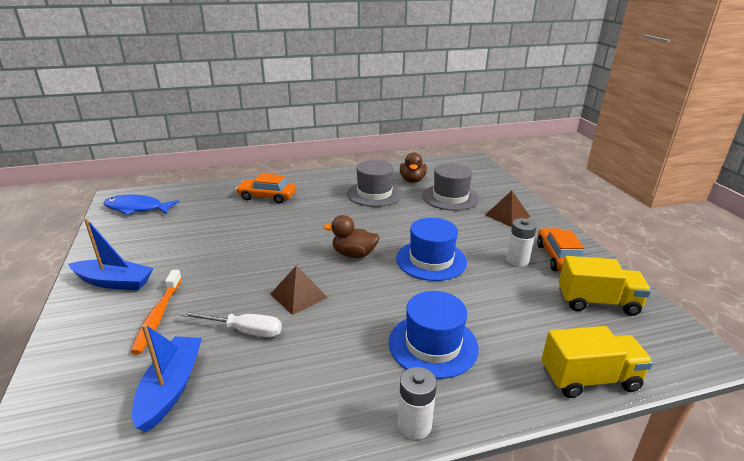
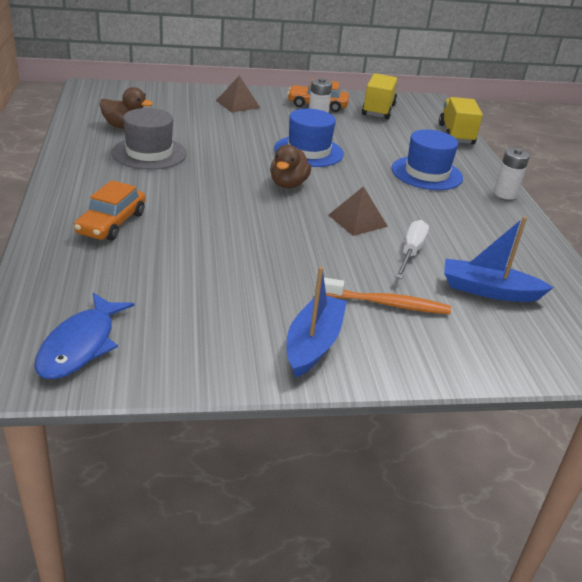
camera: 85 degrees left, 5 degrees up
(450, 197) = (184, 118): grey hat -> none

